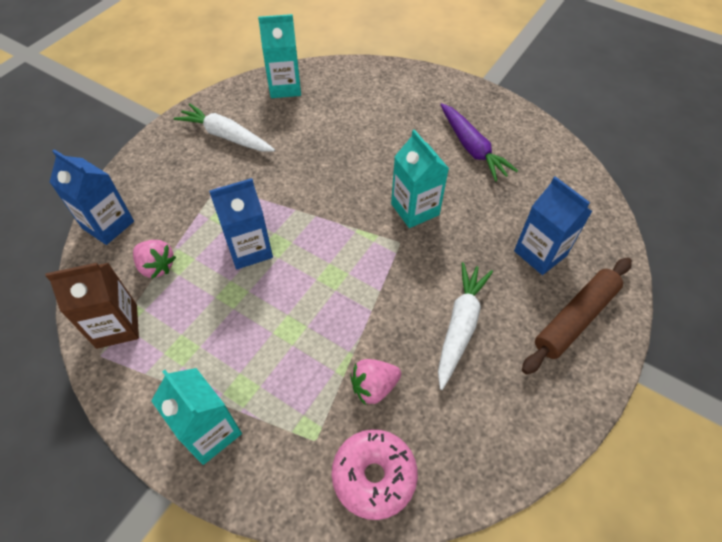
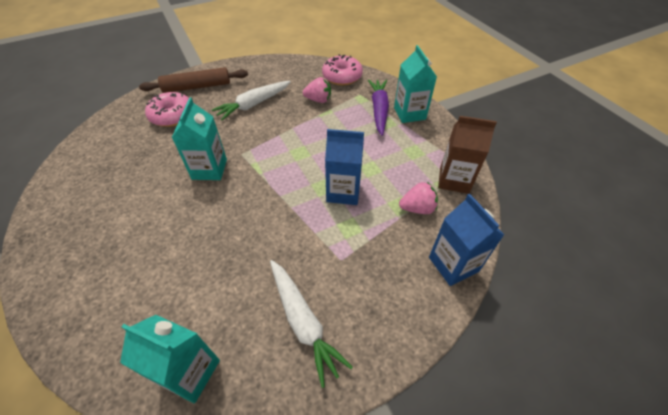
camera: 150 degrees left, 5 degrees down
(157, 266) = (417, 208): pink strawberry -> pink strawberry turned 105 degrees clockwise
(472, 148) = (115, 195): purple carrot -> purple carrot (379, 110)
(540, 253) = (172, 116): blue carton -> pink donut

